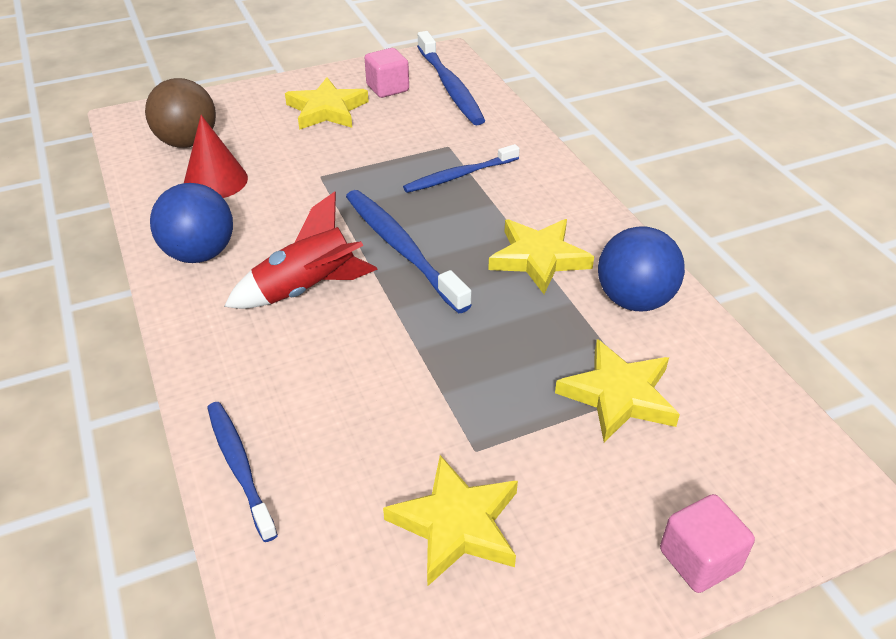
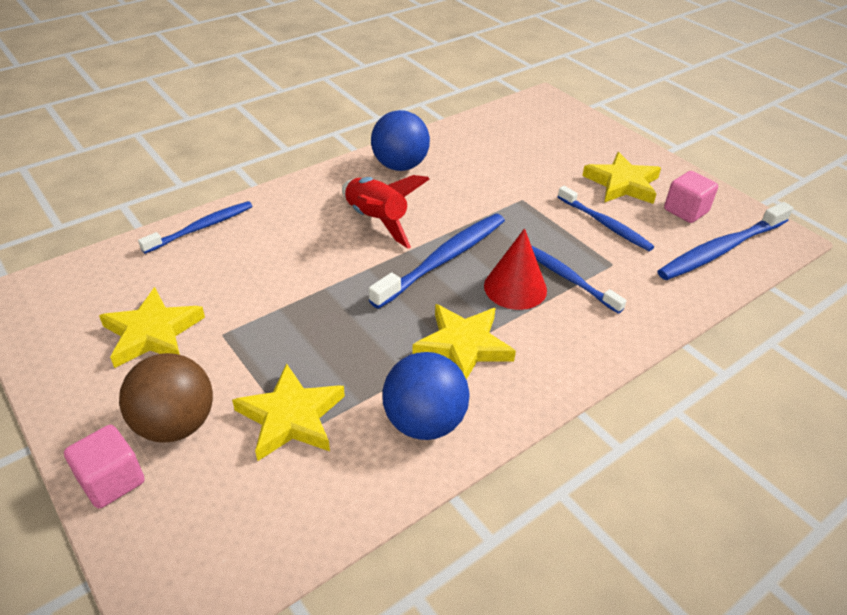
camera: 75 degrees right, 0 degrees up
(187, 142) = (530, 129): brown ball -> brown ball (175, 424)
(215, 181) = (488, 152): red cone -> red cone (515, 287)
(388, 135) = (605, 224): none -> blue toothbrush

